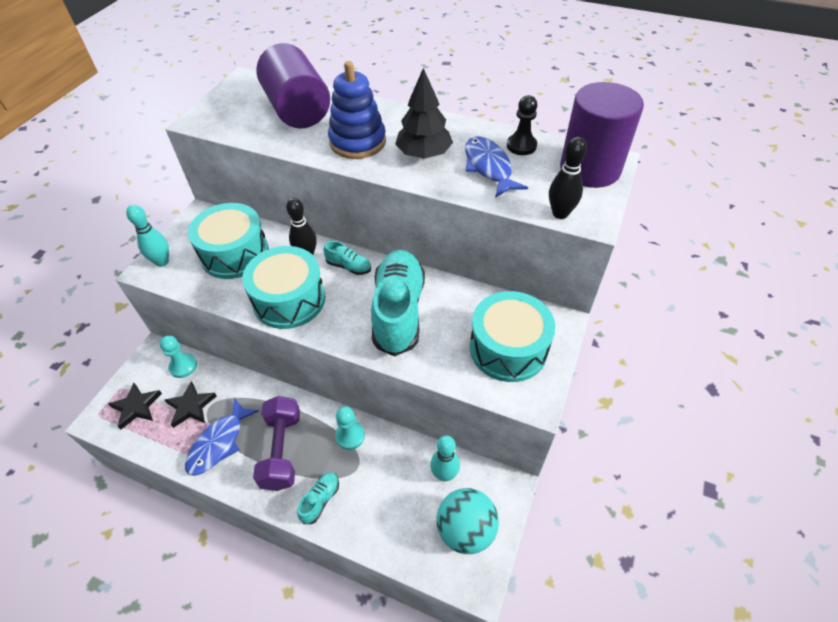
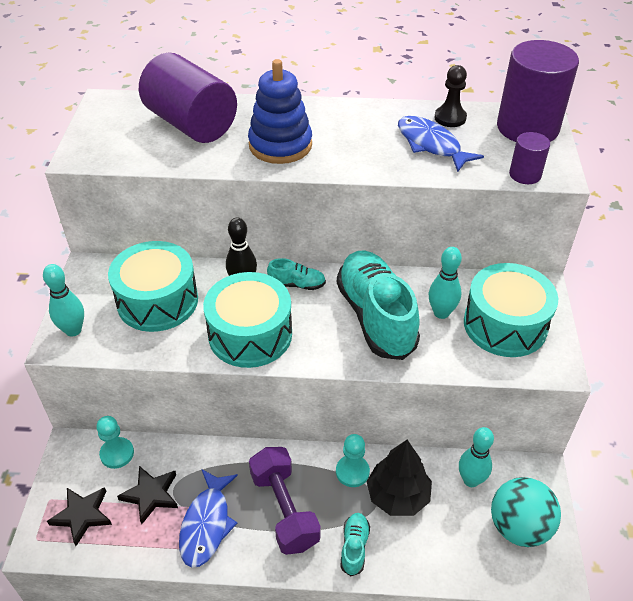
camera: 20 degrees left, 5 degrees down
(424, 154) = (358, 144): black tree -> black tree (397, 496)
(456, 322) = (441, 313): none -> turquoise bowling pin
(560, 213) = (525, 175): black bowling pin -> purple cylinder

